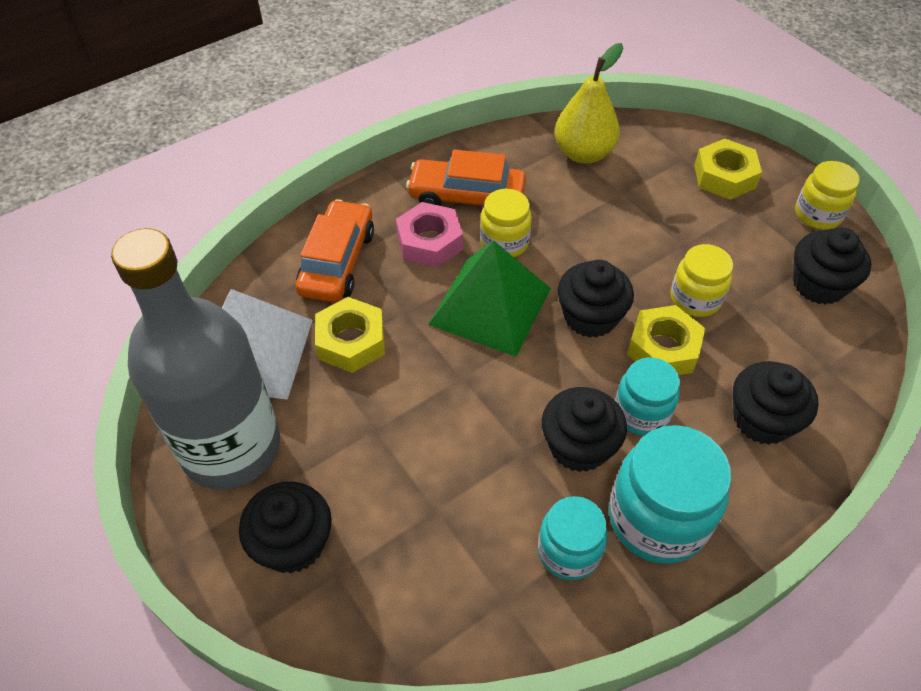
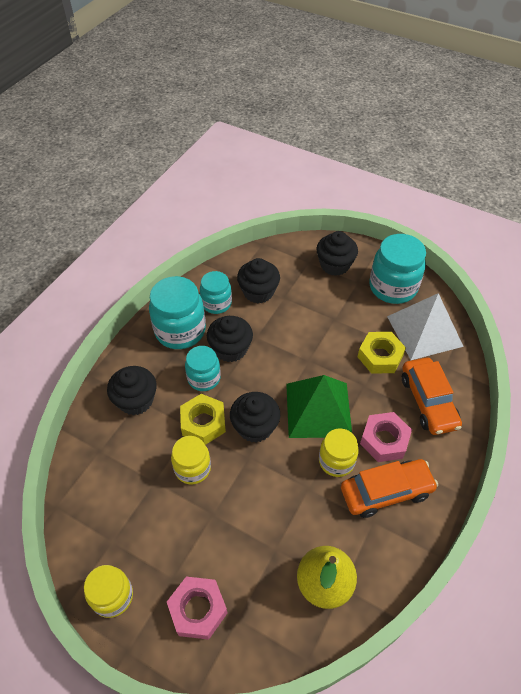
camera: 155 degrees right, 0 degrees up
(231, 447) = (392, 287): grey bottle -> turquoise jar
(724, 176) = (198, 610): yellow nut -> pink nut
(818, 285) = (108, 518): black cupcake -> black cupcake (258, 292)

